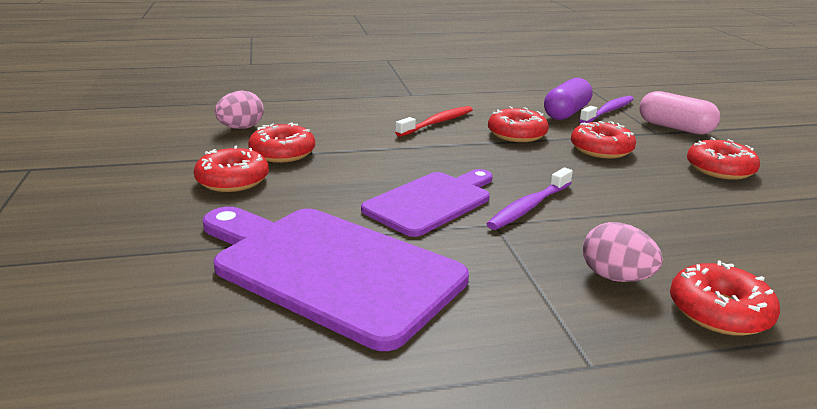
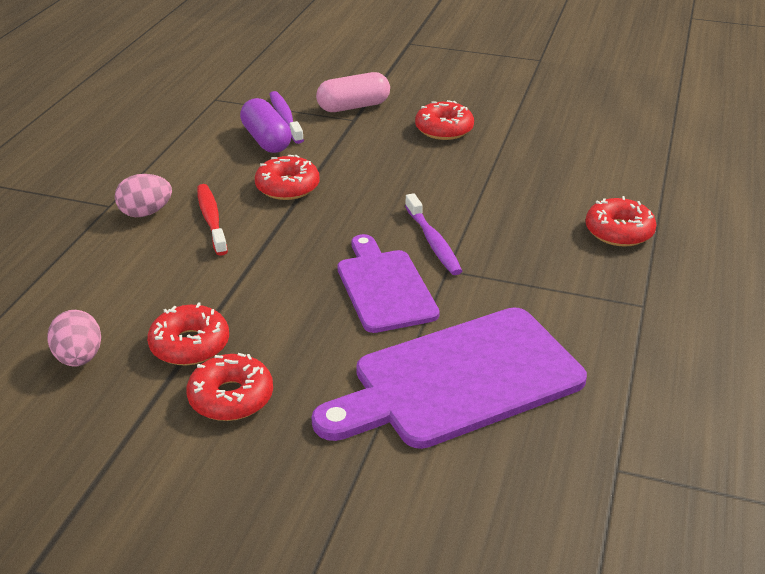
camera: 60 degrees left, 10 degrees up
(601, 149) = (361, 161): red donut -> none
(615, 277) = (558, 250): pink egg -> pink egg (146, 213)

